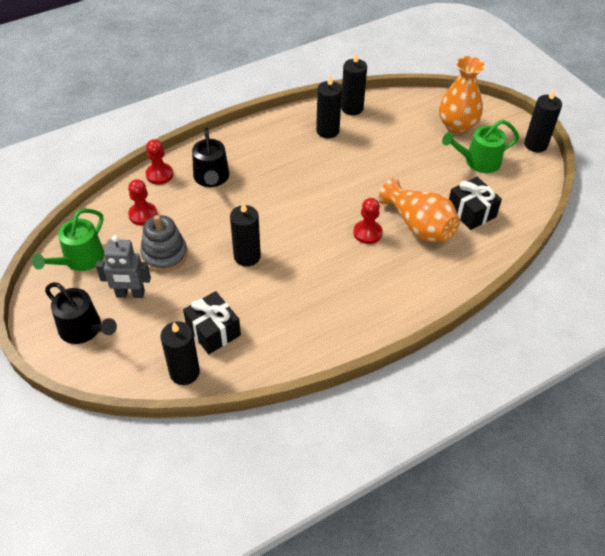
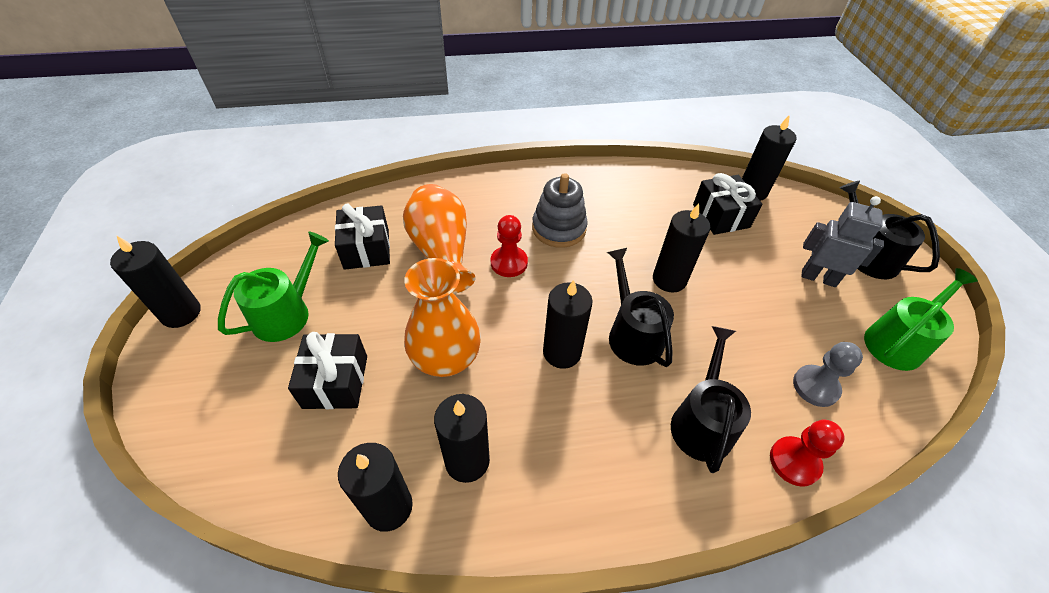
camera: 160 degrees left, 0 degrees up
(143, 215) = (815, 387): red pawn -> grey pawn
(164, 255) = (778, 313): grey stacking toy -> grey stacking toy (559, 228)
(263, 211) = (632, 334): none -> black watering can
(303, 189) = (562, 352): none -> black candle
(418, 140) = (335, 381): none -> black gift
(457, 125) = (249, 390): orange vase -> orange vase (446, 358)
(478, 161) = (287, 313): green watering can -> green watering can turned 60 degrees counterclockwise

